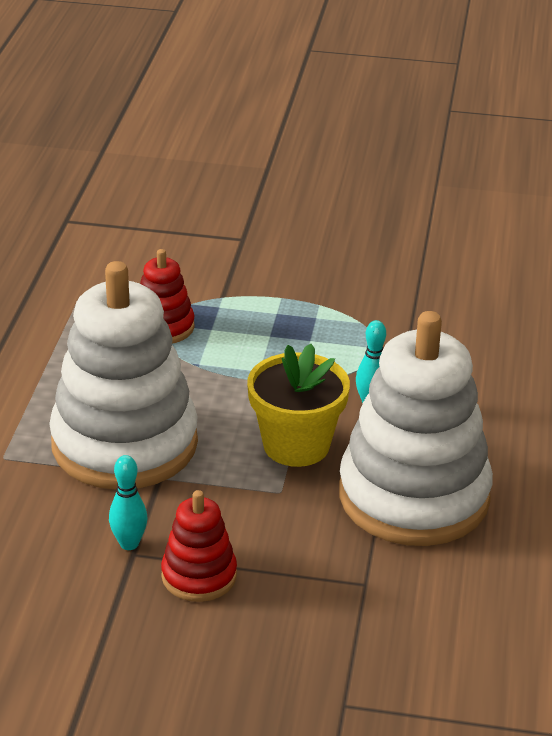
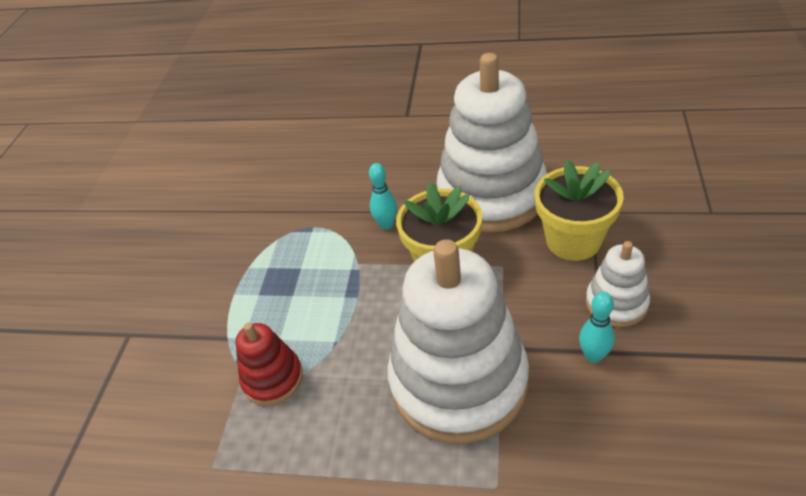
camera: 85 degrees left, 10 degrees up
(199, 576) = (616, 303): red stacking toy -> white stacking toy
(312, 558) = (573, 241): none -> yellow flower pot

